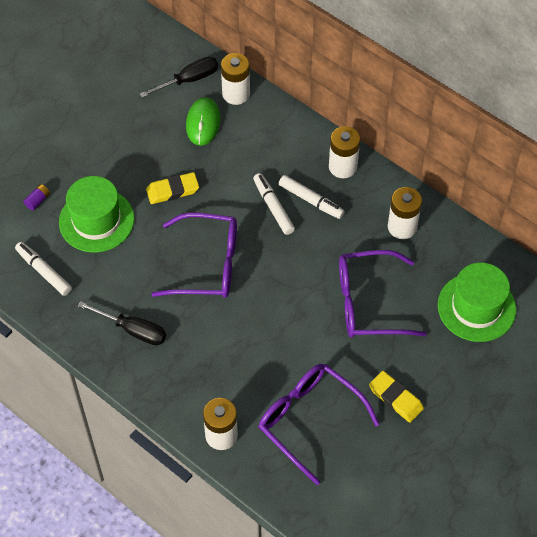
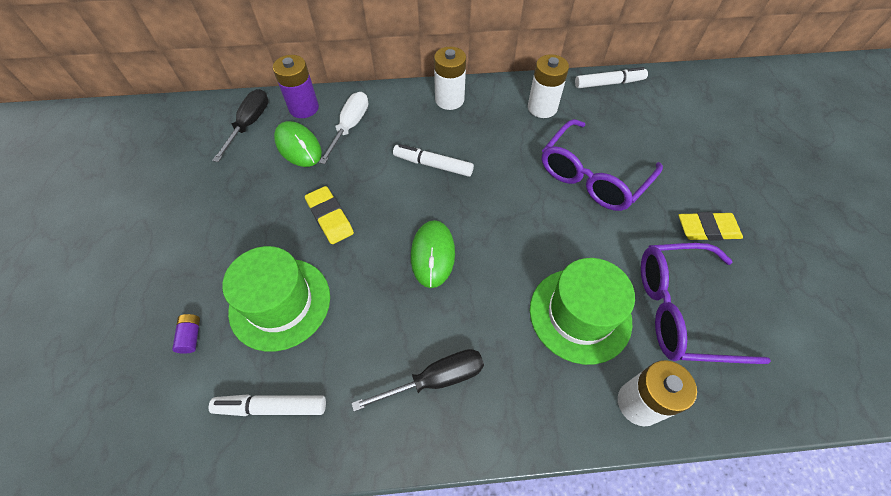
camera: 45 degrees left, 0 degrees up
(172, 190) = (330, 217): yellow eraser -> yellow eraser turned 60 degrees counterclockwise
(206, 264) = (433, 254): purple glasses -> green mouse
(236, 94) = (304, 108): white battery -> purple battery
(251, 134) = (350, 126): none -> white screwdriver
(311, 200) = (455, 138): white marker -> white marker (608, 83)
(476, 307) = (659, 120): green hat -> green hat (580, 315)

